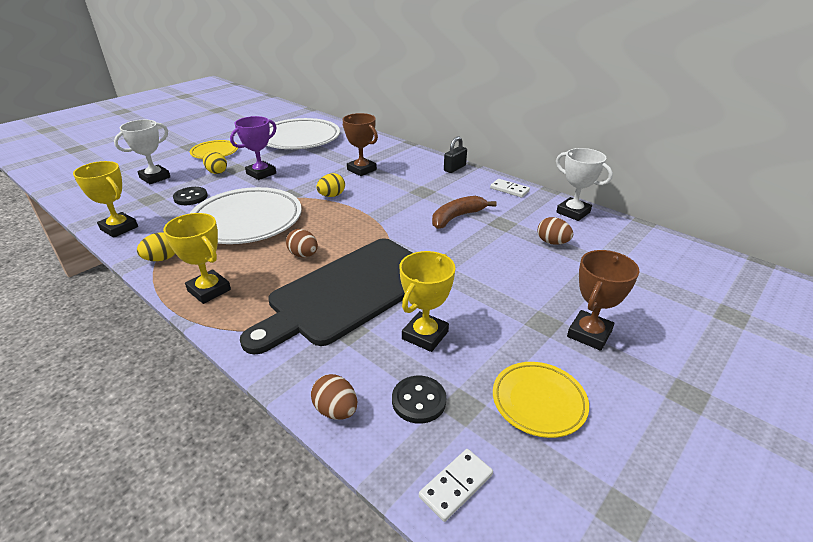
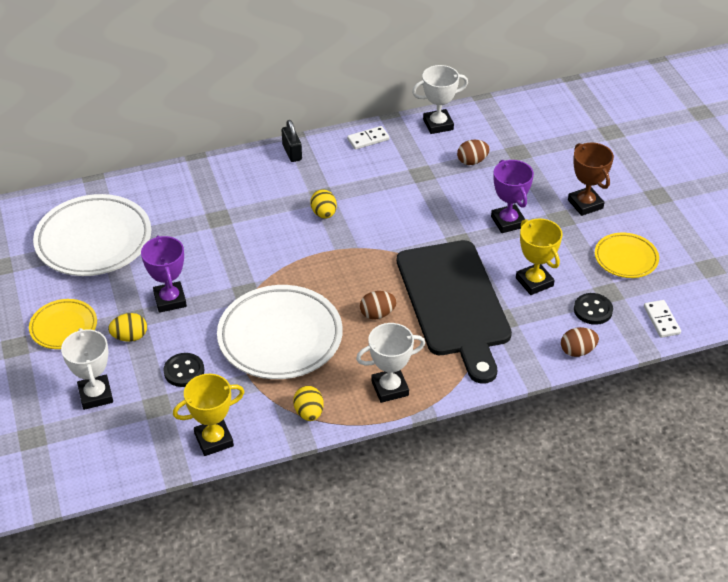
camera: 60 degrees left, 10 degrees up
(209, 290) = (390, 388): yellow trophy -> white trophy
(332, 196) = (276, 261): yellow egg -> yellow egg (324, 214)
(361, 170) = (234, 219): brown trophy -> none
(457, 217) = (390, 195): brown banana -> none
(496, 288) = (508, 222): none -> purple trophy

